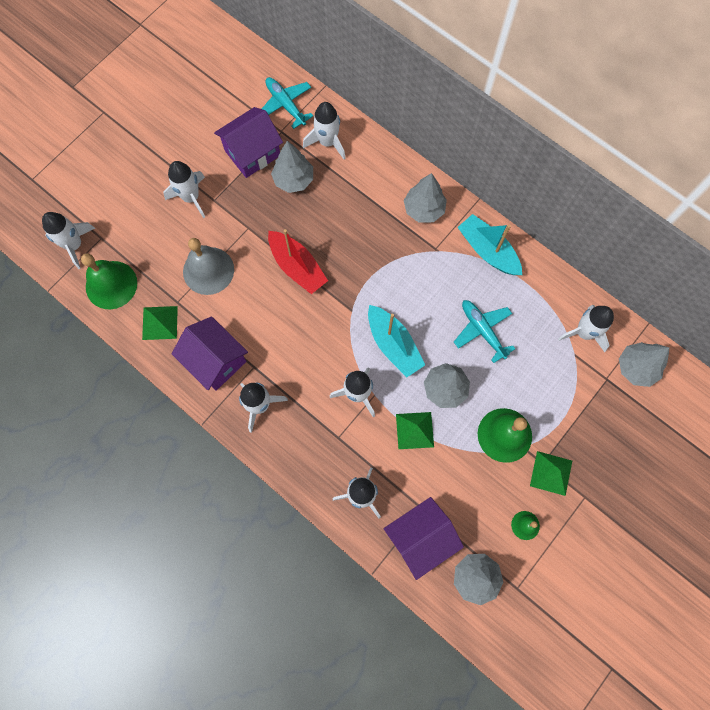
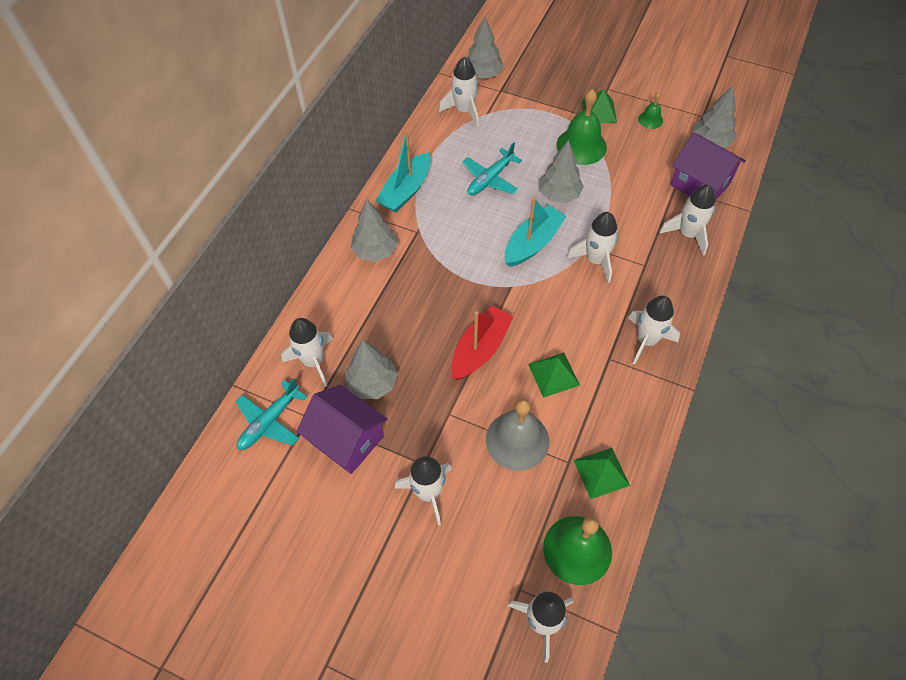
camera: 105 degrees left, 15 degrees down
(215, 360) = (619, 398): purple house -> none
(414, 430) = (608, 208): green pyramid -> green pyramid (553, 374)

